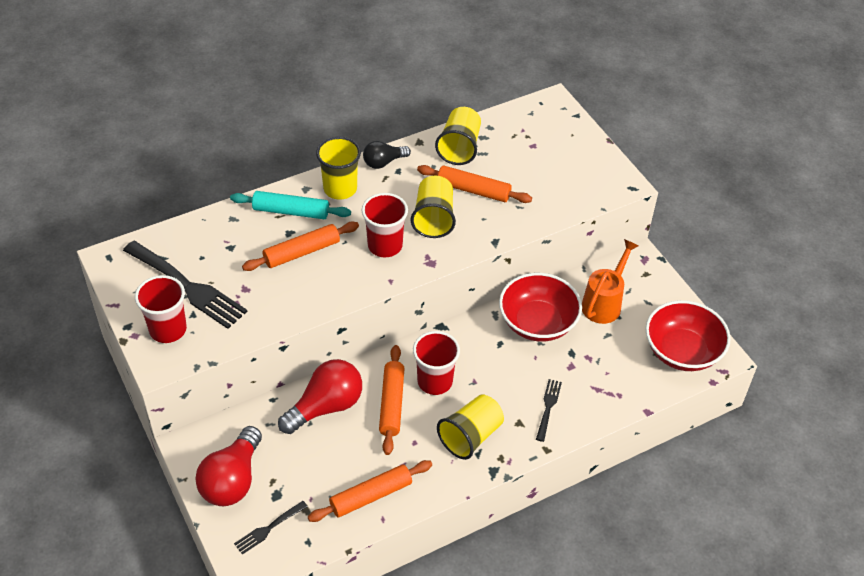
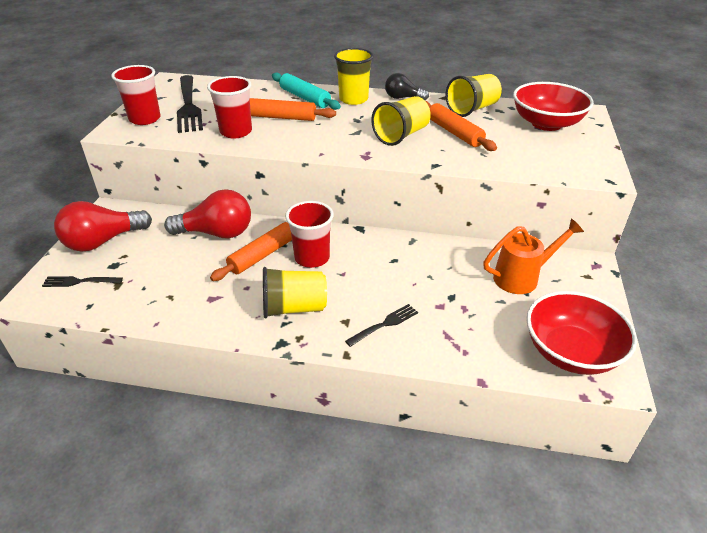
camera: 40 degrees right, 10 degrees down
(371, 496) = (169, 303): orange rolling pin -> none
(385, 246) = (344, 135): red cup -> red cup (236, 132)
(537, 323) = (443, 262): red bowl -> red bowl (546, 123)

